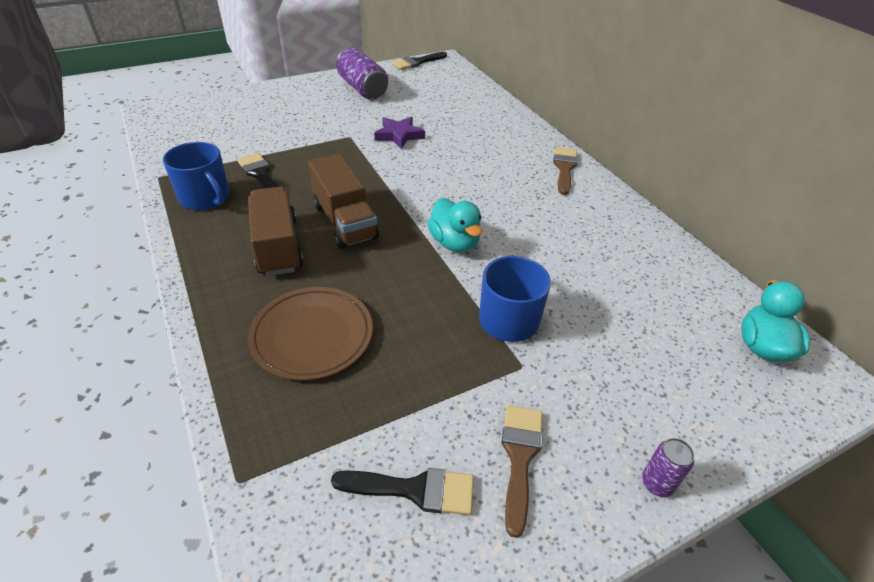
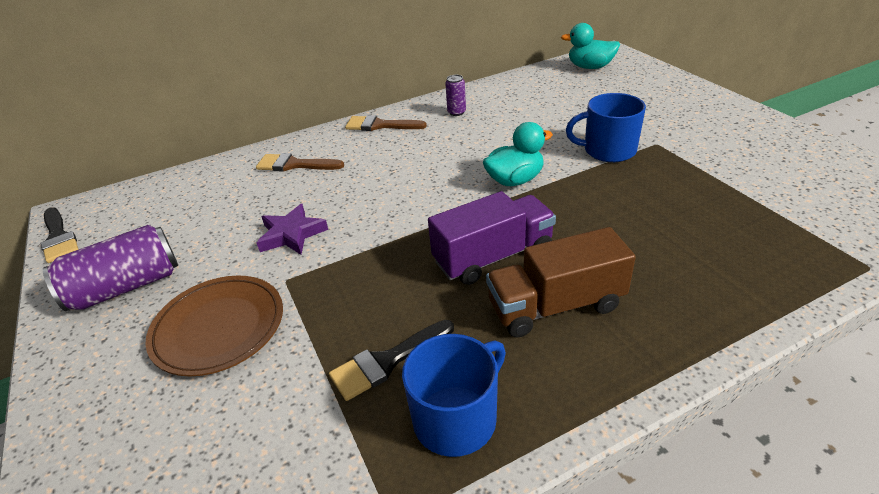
camera: 85 degrees left, 5 degrees down
(312, 336) = (685, 253): brown plate -> brown plate (219, 328)
(345, 221) = (493, 256): brown truck -> purple truck
(414, 489) = (799, 182): black brush -> none
(520, 457) = (739, 144): brown brush -> brown brush (294, 165)
(656, 483) = (722, 103): purple can -> purple can (456, 112)

